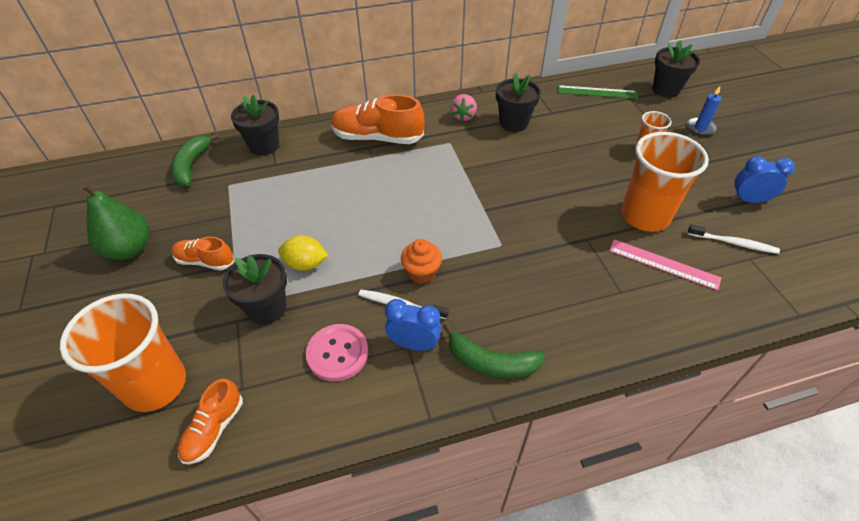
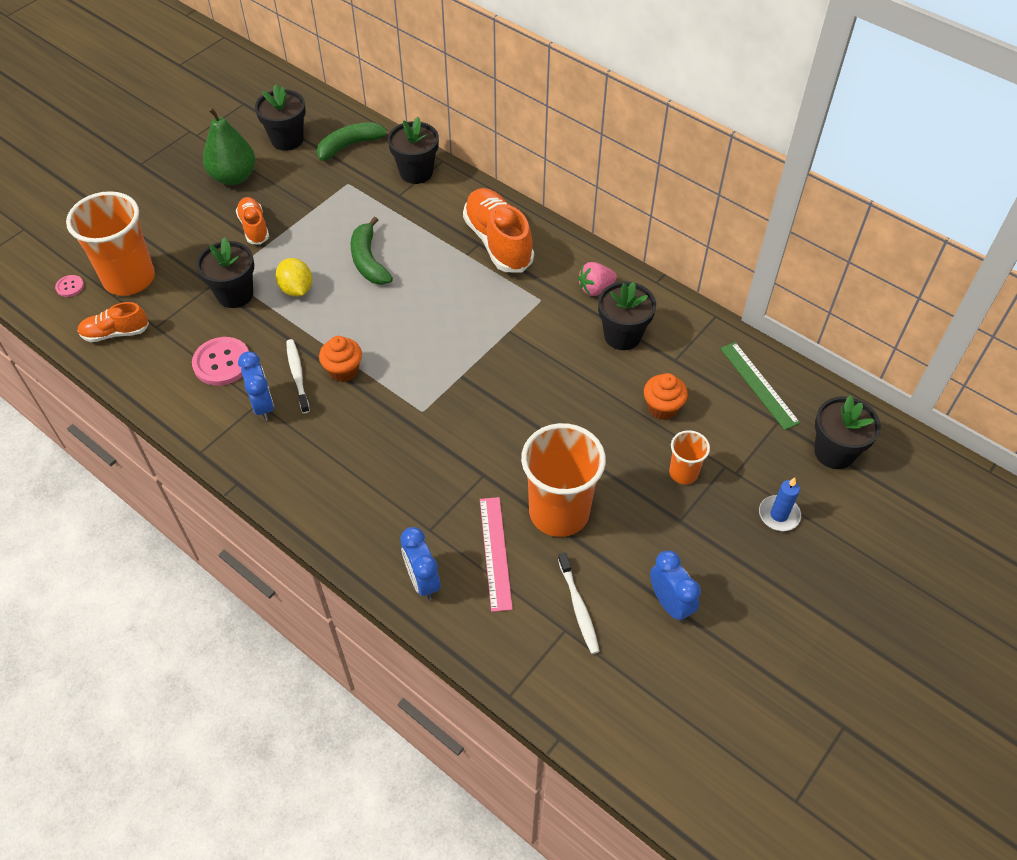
camera: 55 degrees right, 5 degrees up
(104, 447) = (70, 287): none -> pink button
(134, 198) = (287, 139): none -> black flower pot
(491, 362) = (279, 465): green banana -> green banana (369, 261)
(586, 134) = (662, 407): none -> orange cupcake
(669, 318) = (422, 581): none -> blue clock

